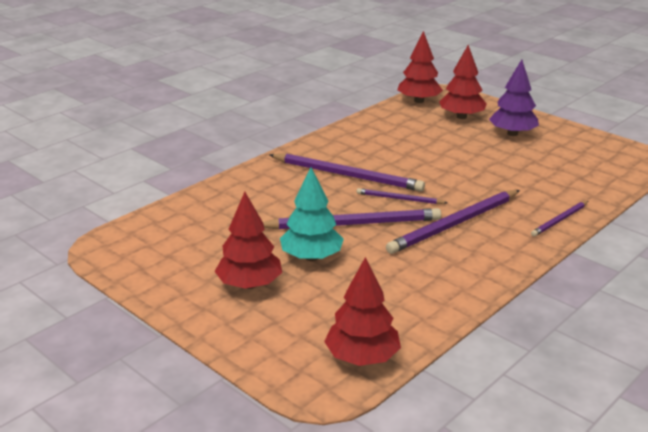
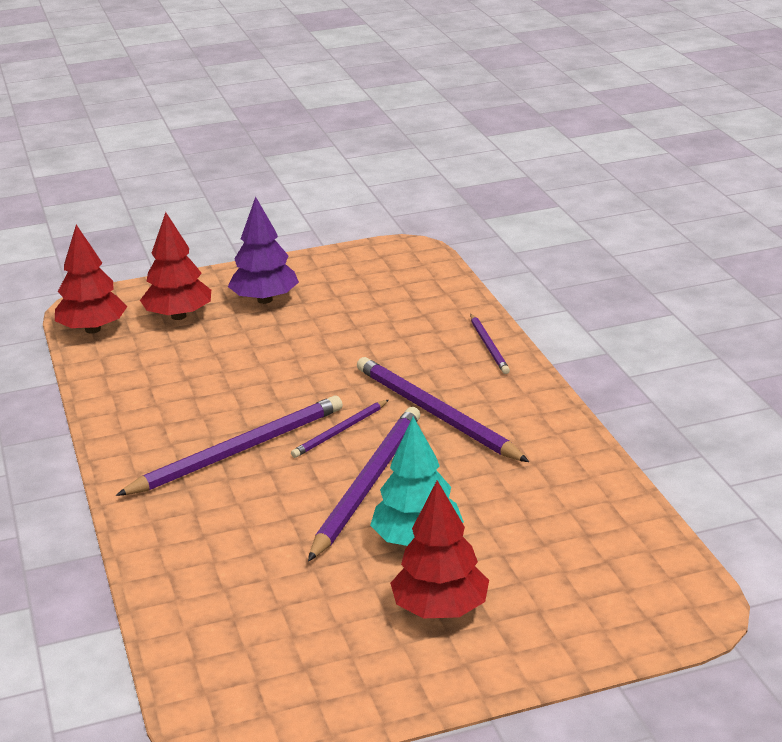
camera: 60 degrees left, 0 degrees up
(362, 357) = (653, 565): red tree -> none
(454, 224) = (435, 414): purple pencil -> purple pencil turned 150 degrees clockwise

